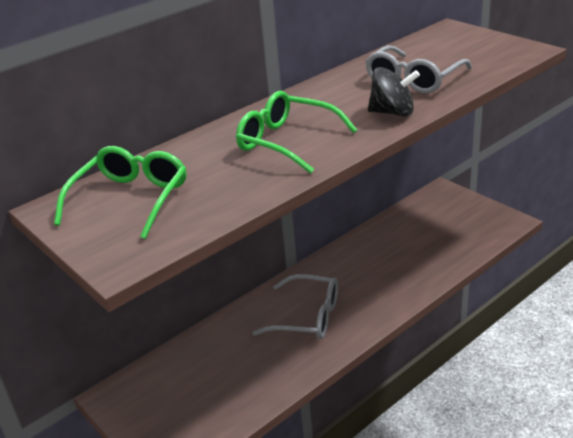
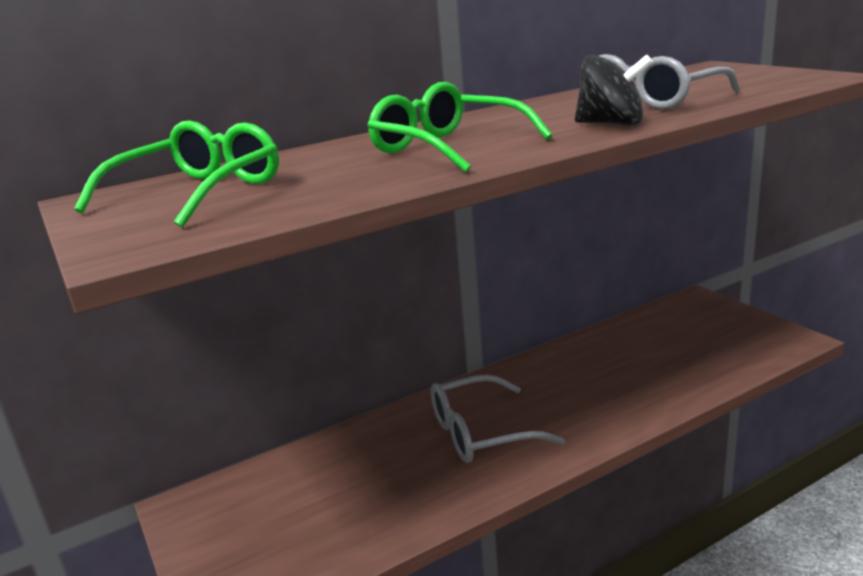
camera: 10 degrees right, 10 degrees down
(307, 317) = (481, 433): grey glasses -> grey glasses turned 135 degrees clockwise

